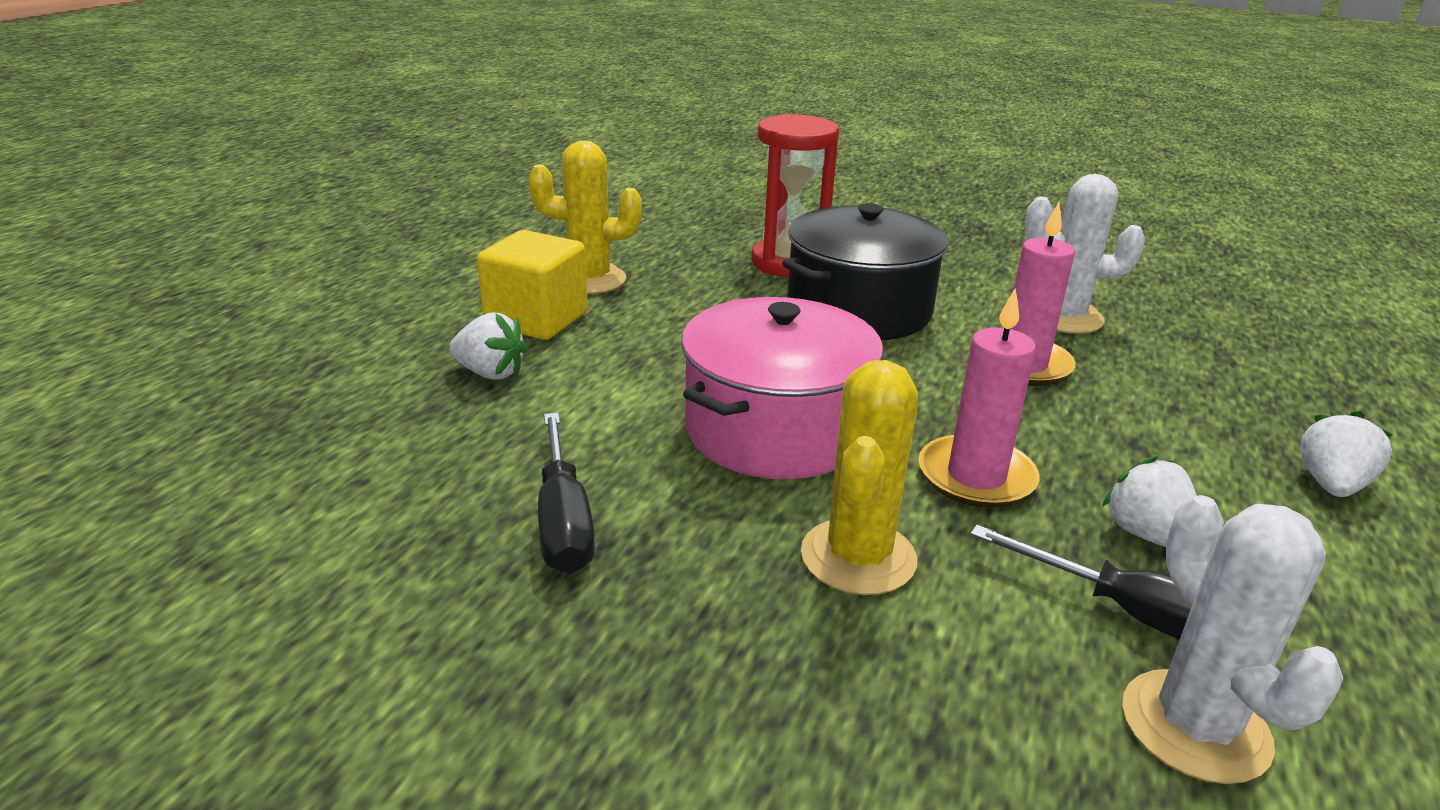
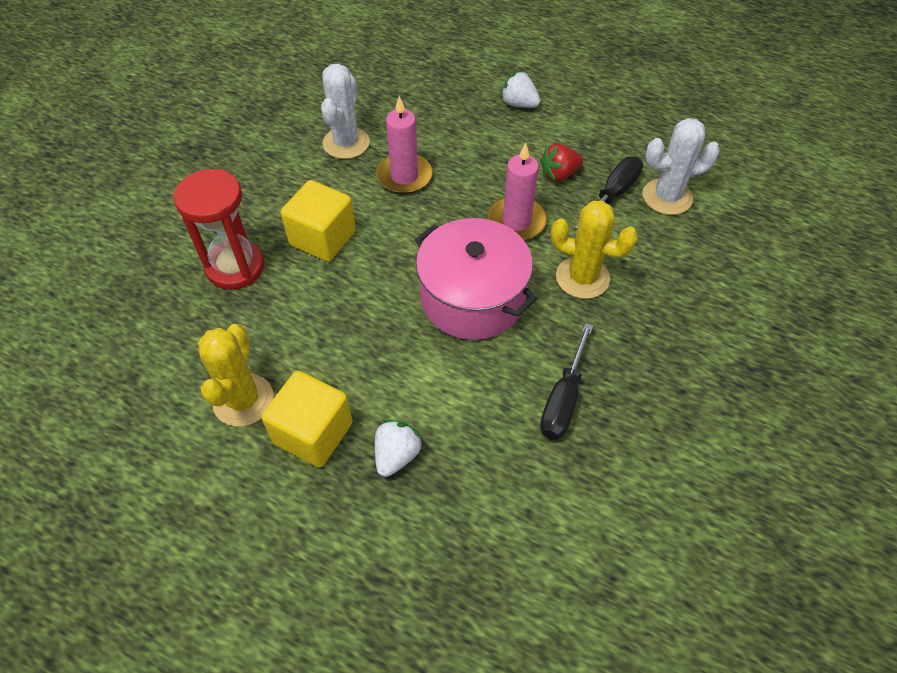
camera: 85 degrees left, 25 degrees up
(563, 521) = (563, 399): black screwdriver -> black screwdriver turned 120 degrees clockwise
(859, 310) = (323, 238): black pot -> yellow cube
(1147, 535) = (559, 174): white strawberry -> red strawberry

